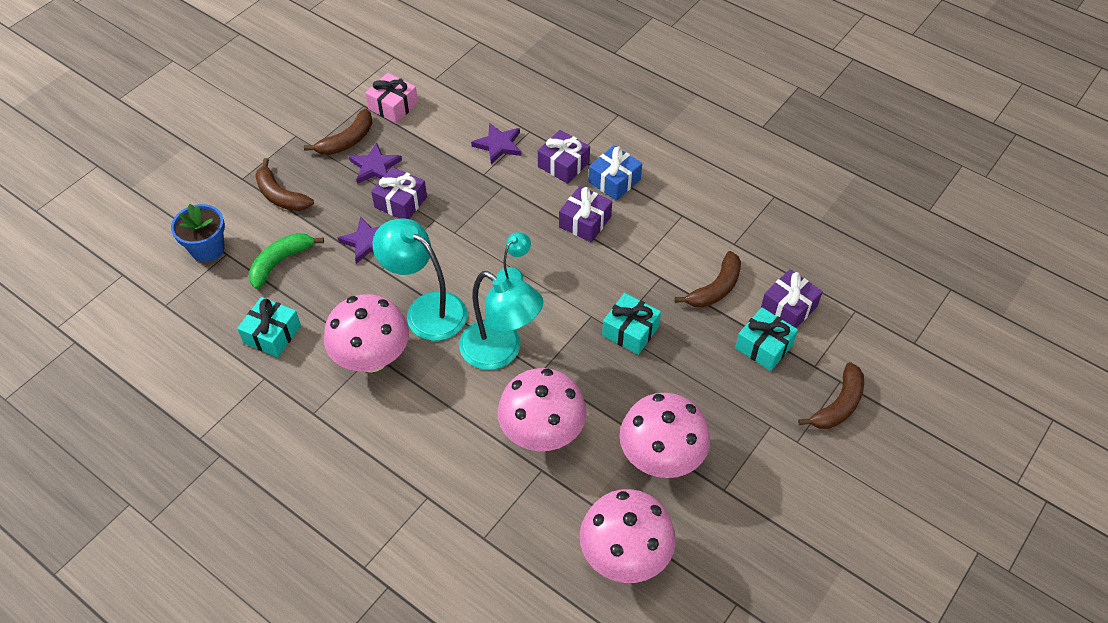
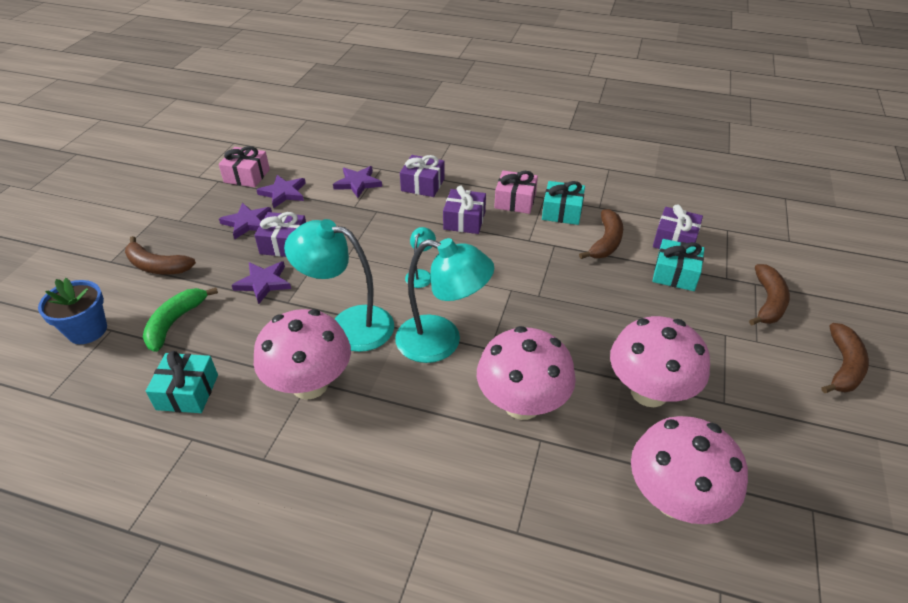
camera: 20 degrees left, 10 degrees down
(347, 140) = (212, 209): brown banana -> brown banana (843, 366)
(421, 138) = (283, 193): none -> purple star
(614, 181) = (473, 186): blue gift -> none
(630, 331) = (553, 292): turquoise gift -> turquoise gift (562, 212)
(649, 211) = (515, 201): none -> pink gift

